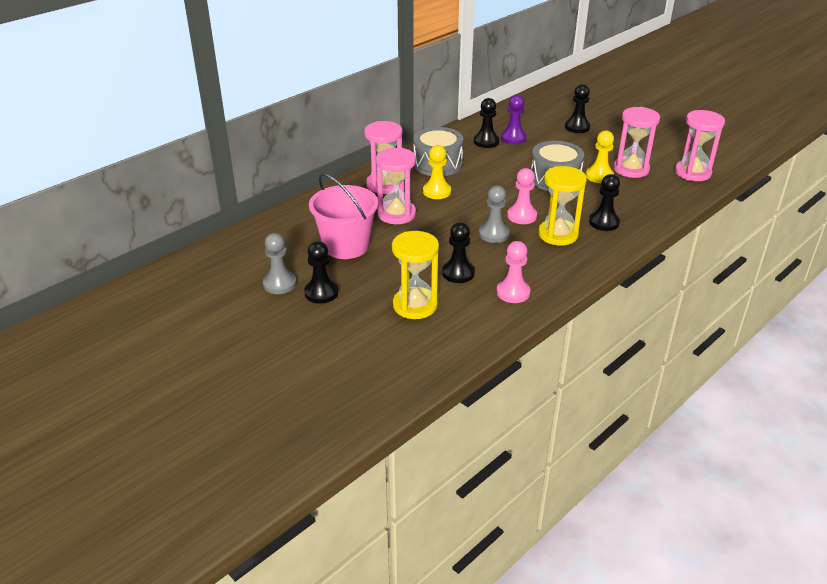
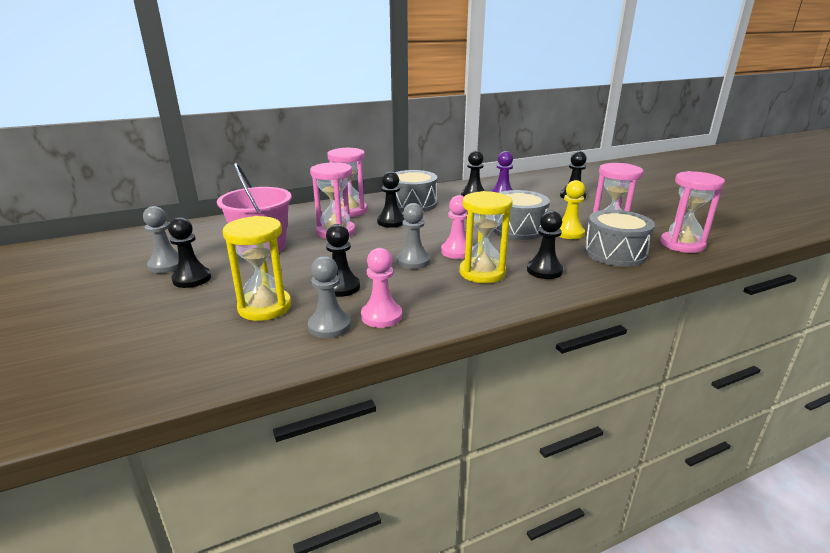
camera: 20 degrees right, 10 degrees down
(437, 191) = (391, 222): yellow pawn -> black pawn
(482, 310) = (329, 326): none -> grey pawn
(647, 192) = (614, 253): none -> grey drum

